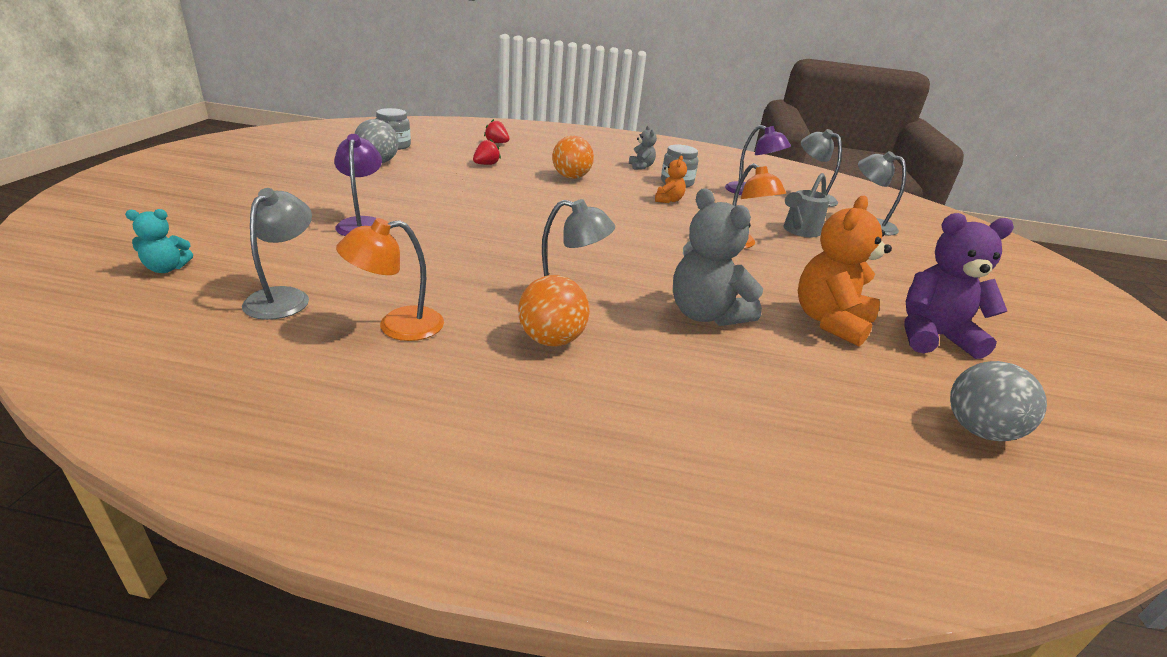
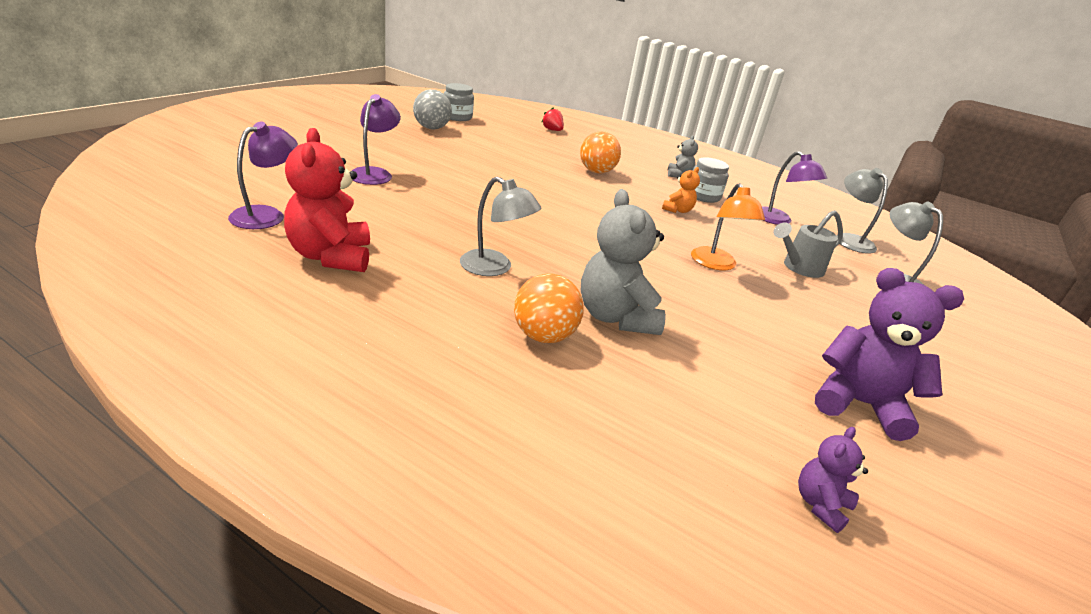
camera: 20 degrees right, 0 degrees up
(166, 268) = (204, 176): turquoise teddy bear -> none
(284, 297) = (266, 215): grey lamp -> purple lamp
(397, 326) = (331, 256): orange lamp -> red teddy bear
(486, 164) = (525, 146): red strawberry -> none
(551, 340) = (447, 300): orange ball -> orange ball (544, 336)
(830, 321) = (747, 358): orange teddy bear -> none
(978, 430) = (820, 505): grey ball -> purple teddy bear

